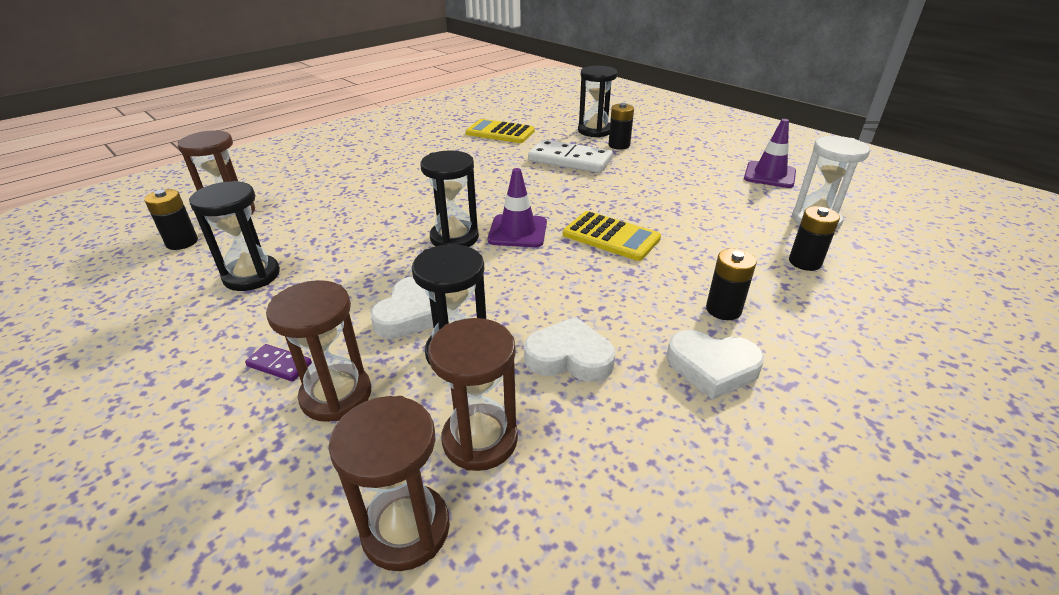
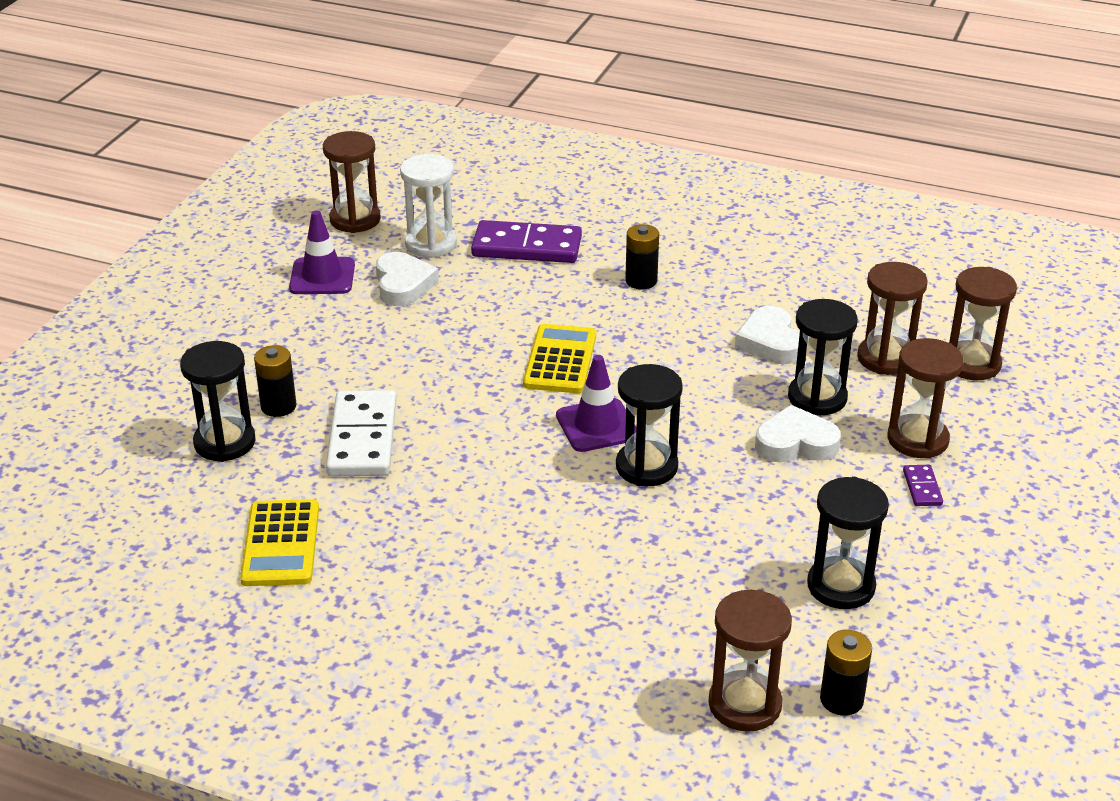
camera: 115 degrees left, 0 degrees up
(712, 368) = (722, 278): white heart -> white heart (403, 284)
(804, 262) = (527, 247): black battery -> purple domino
(861, 198) = (355, 219): none -> brown hourglass

